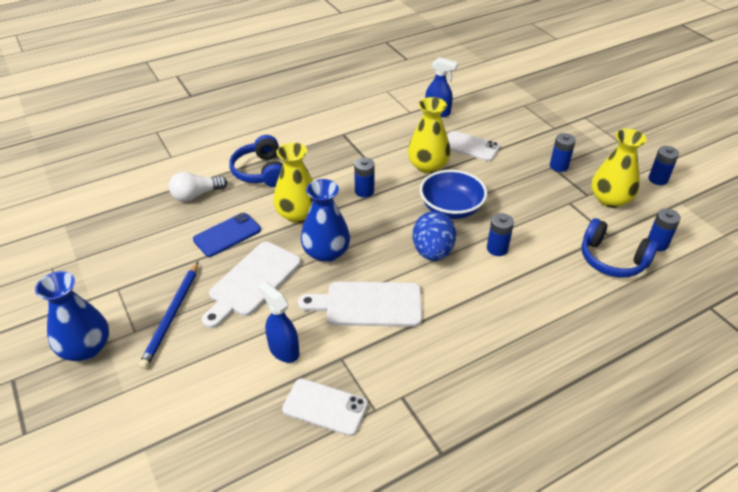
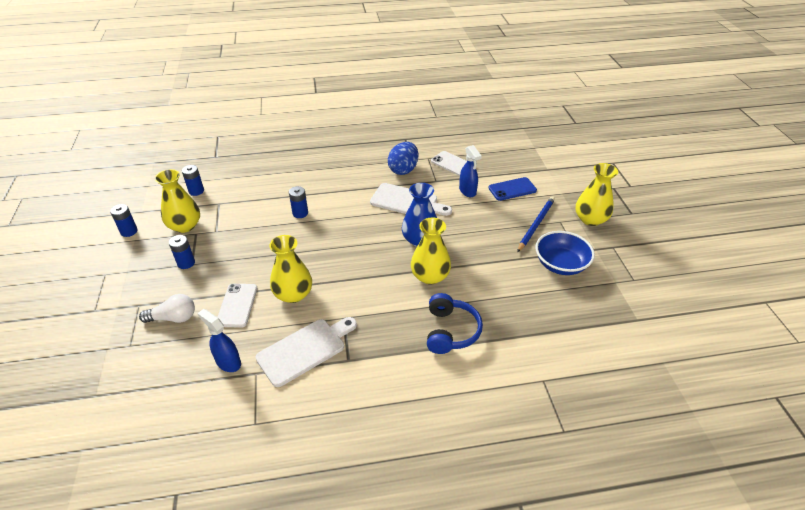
camera: 160 degrees left, 0 degrees up
(86, 348) = (590, 219): blue vase -> yellow vase
(196, 195) = (516, 320): white light bulb -> white light bulb (173, 318)
(227, 235) = (492, 272): blue phone -> blue phone (512, 189)
(253, 281) = (478, 233): white cutting board -> white cutting board (304, 350)
(364, 191) = (365, 283): blue battery -> none
(432, 252) = (345, 222): blue egg -> blue egg (403, 170)
(451, 208) = (306, 249): blue bowl -> blue bowl (560, 264)
(470, 146) = (237, 305): white phone -> white phone turned 45 degrees clockwise
(612, 259) = (236, 189): blue headphones -> none

